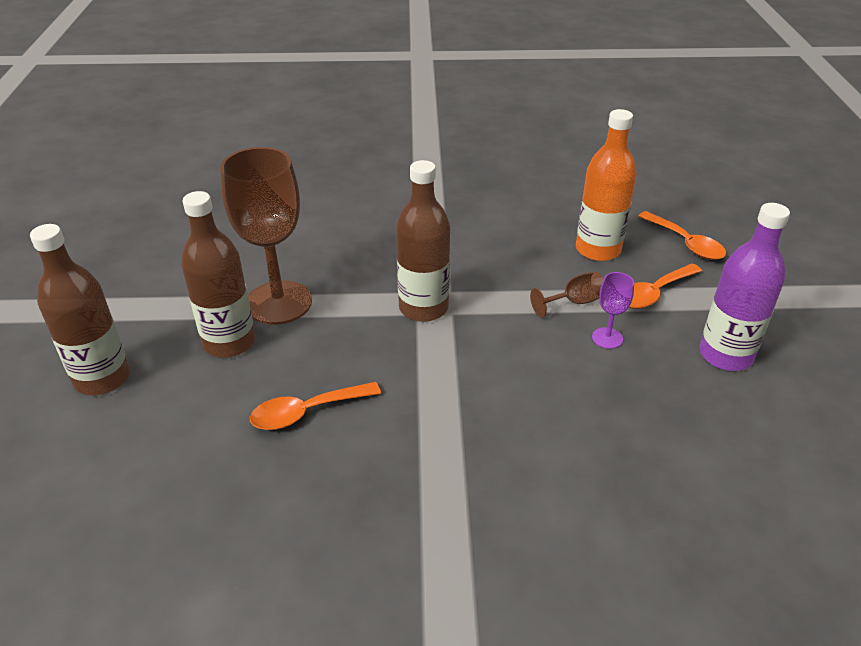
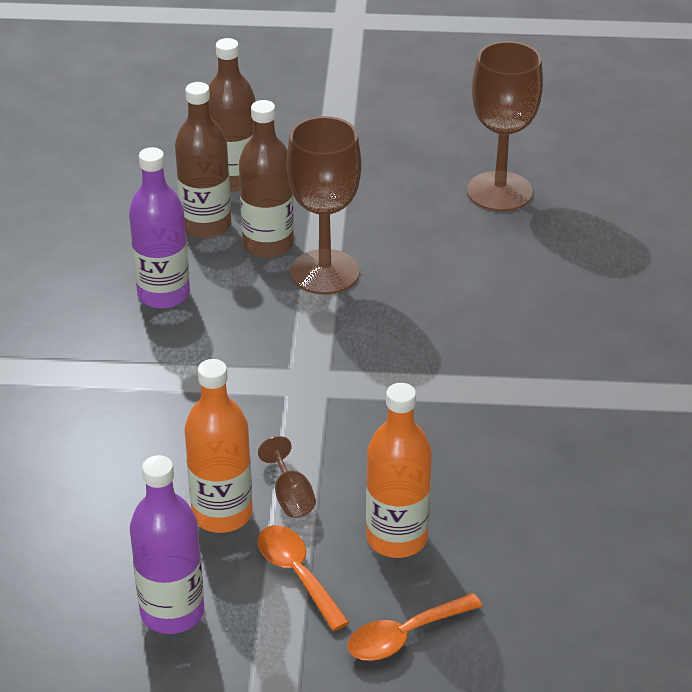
camera: 95 degrees right, 0 degrees up
(174, 213) = (499, 192): none -> brown goblet
(307, 412) = (163, 294): orange spoon -> purple bottle
(423, 308) = (300, 373): brown bottle -> brown bottle (206, 225)
(607, 338) = (222, 514): purple goblet -> orange bottle

